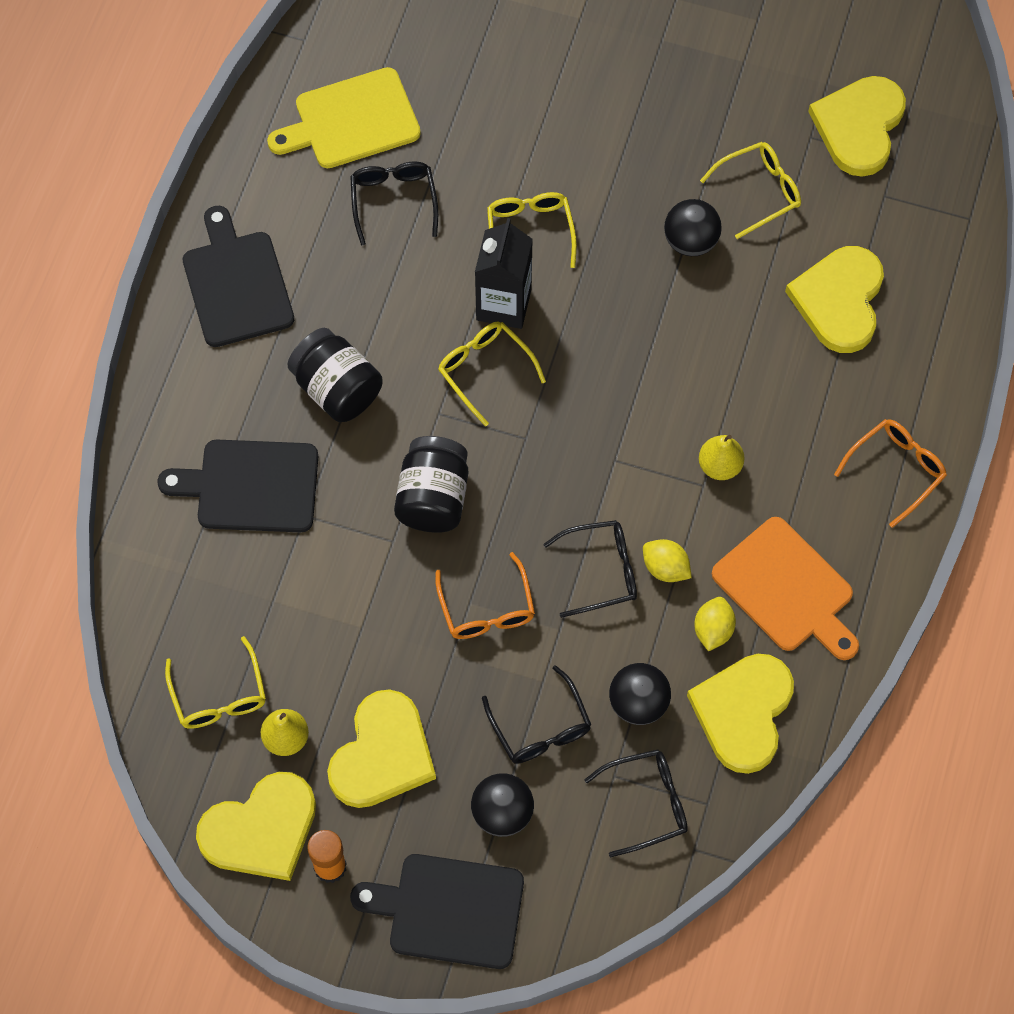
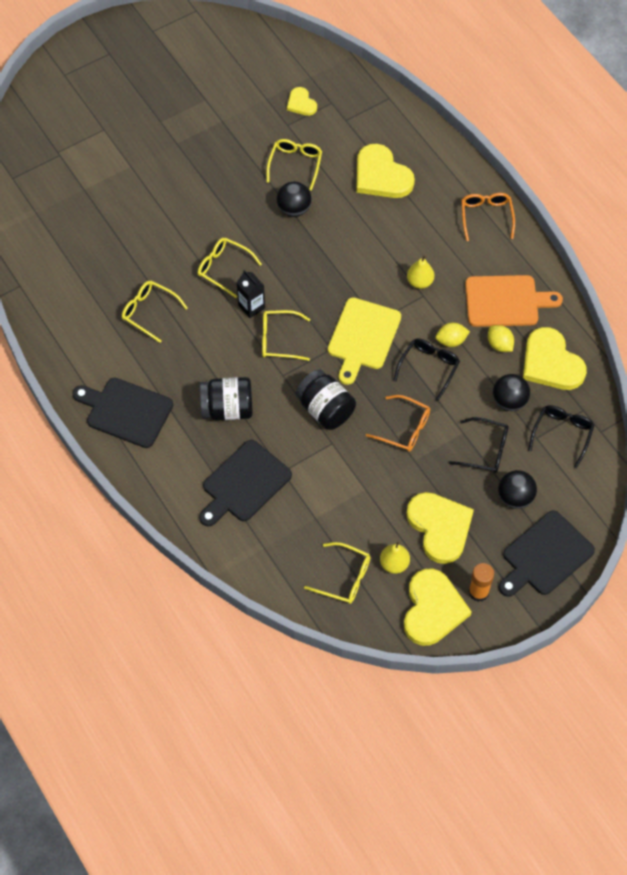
camera: 50 degrees left, 5 degrees down
(351, 121) = (86, 298): yellow cutting board -> yellow cutting board (363, 337)
(393, 201) = (149, 312): black glasses -> yellow glasses
(503, 304) = (251, 307): black carton -> black carton, size x0.66
(859, 127) = (301, 103): yellow heart -> yellow heart, size x0.53

